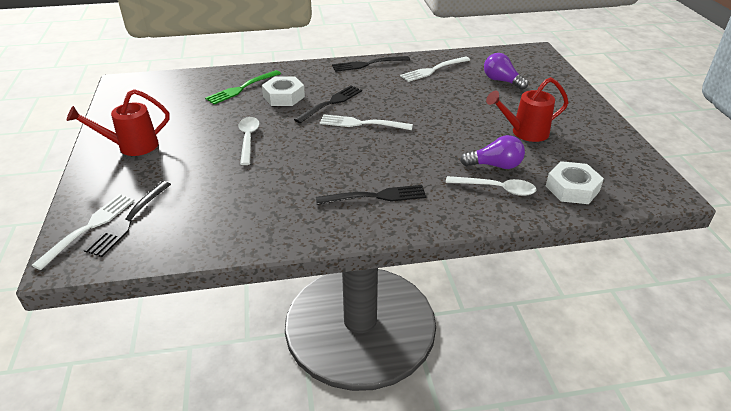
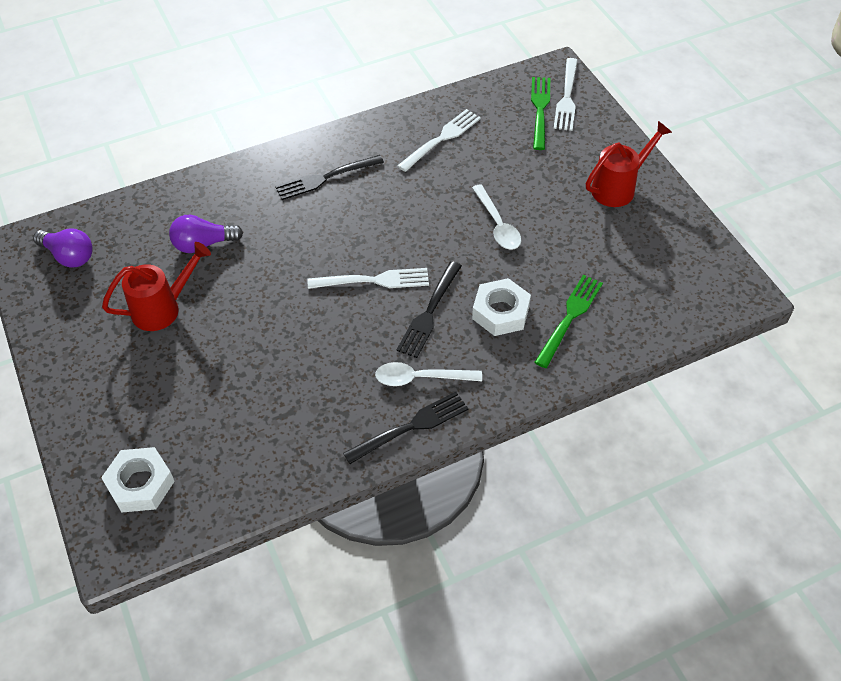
camera: 165 degrees right, 15 degrees up
(128, 220) = (540, 109): black fork -> green fork
(433, 70) = (299, 434): white fork -> white fork (442, 138)
(496, 189) = (203, 212): white spoon -> white spoon (420, 378)
(501, 81) = (186, 426): purple light bulb -> purple light bulb (69, 256)
(572, 188) = (122, 228): white nut -> white nut (140, 484)

